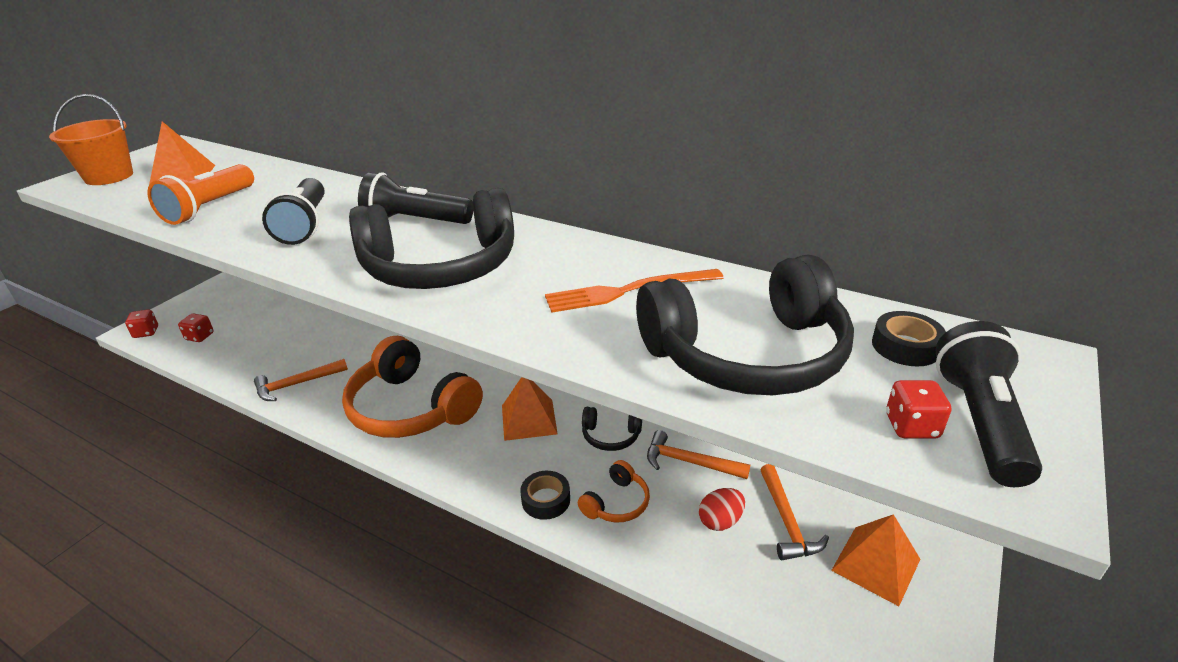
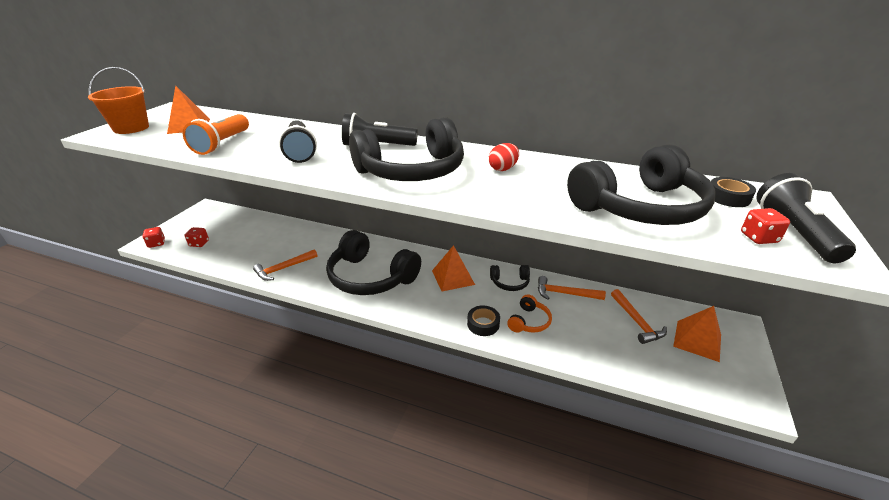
camera: 10 degrees left, 0 degrees up
(410, 408) = (370, 277): orange headphones -> black headphones
(628, 291) = (544, 178): orange fork -> none
(720, 521) = (597, 325): red egg -> red egg (503, 169)

